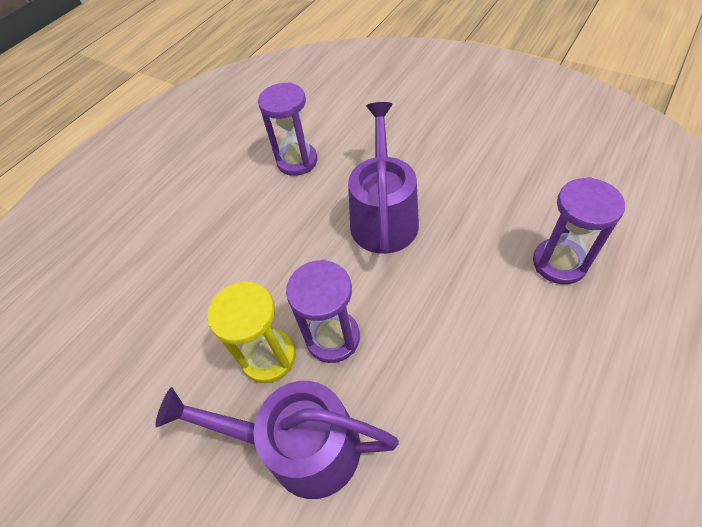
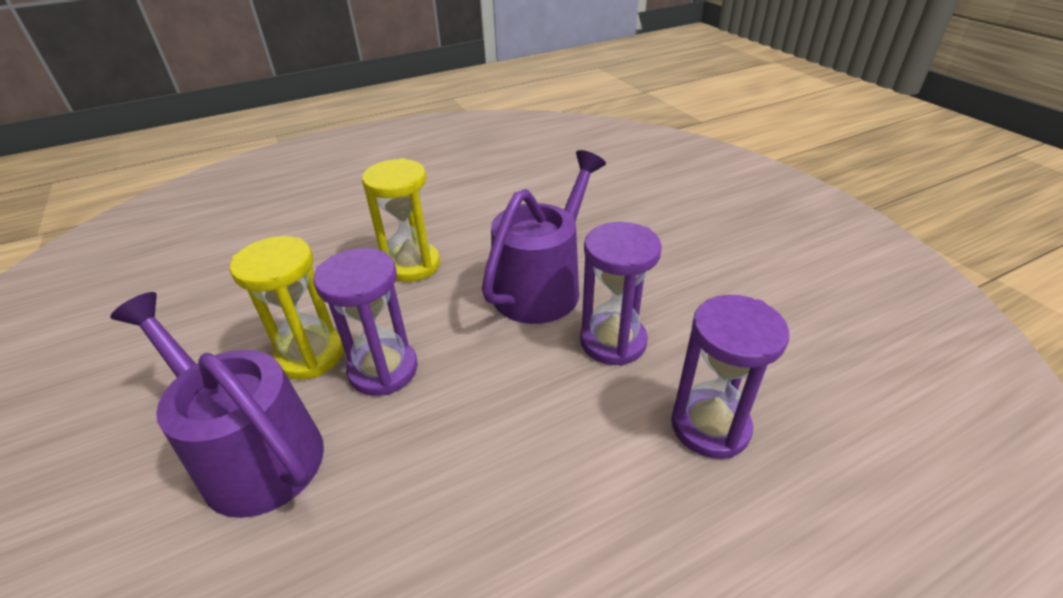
camera: 25 degrees right, 15 degrees down
(275, 246) = (412, 265): none -> yellow hourglass
(297, 161) = (504, 204): purple hourglass -> purple hourglass (613, 341)

